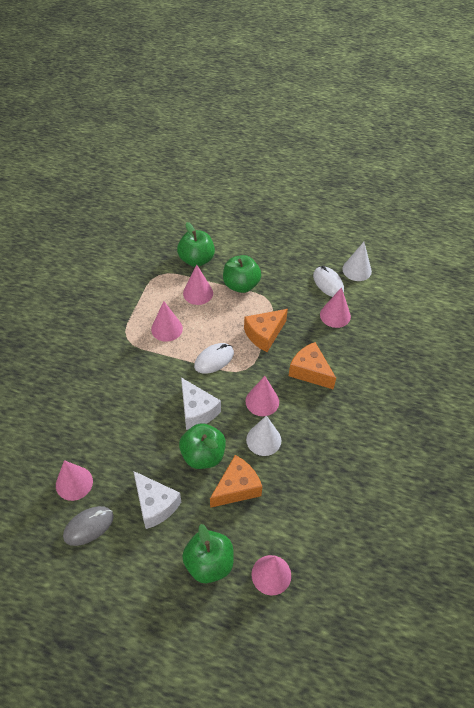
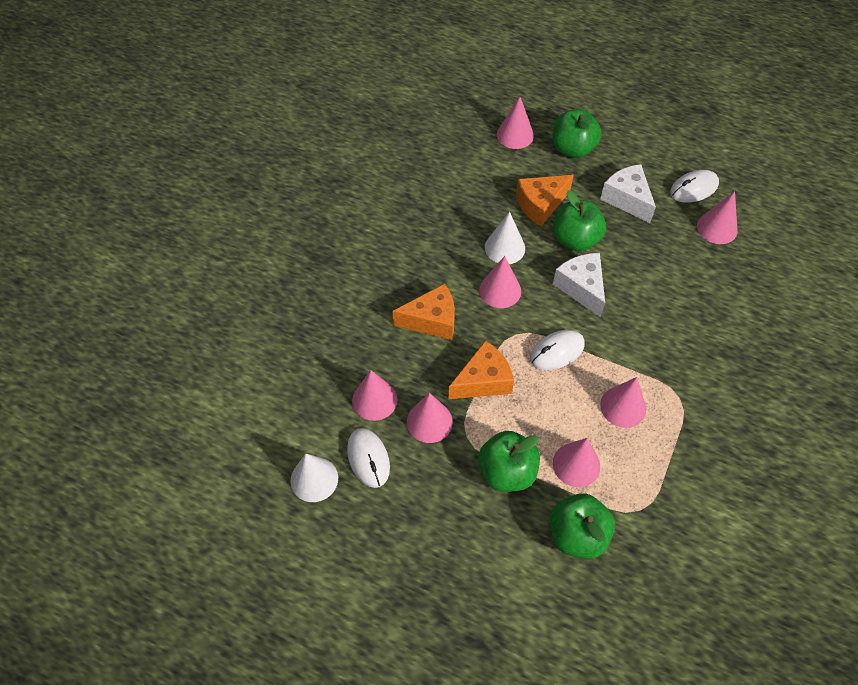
camera: 170 degrees left, 5 degrees up
(88, 526) = (693, 188): grey mouse -> white mouse
(295, 306) = (429, 421): none -> pink cone
(310, 371) = (432, 320): orange cheese -> orange cheese turned 60 degrees counterclockwise

